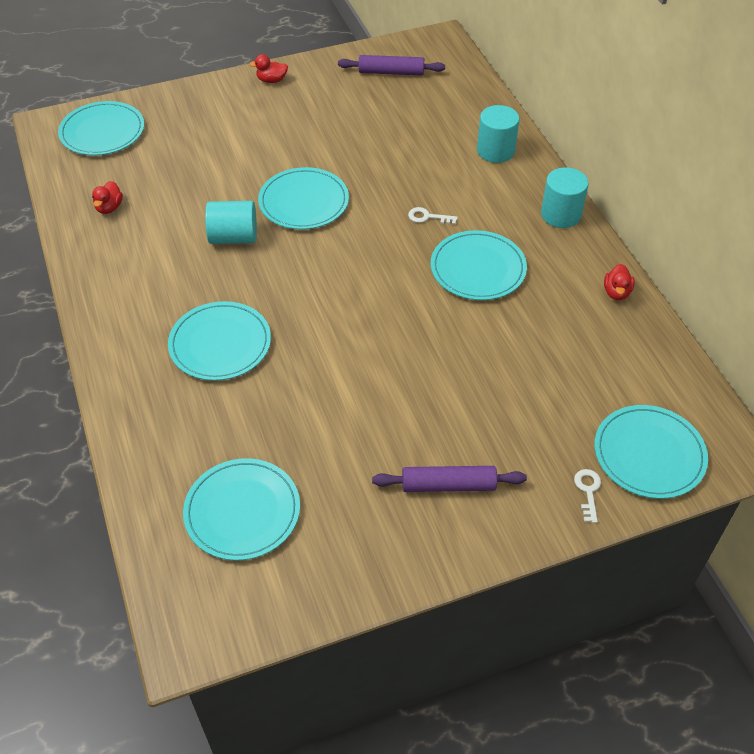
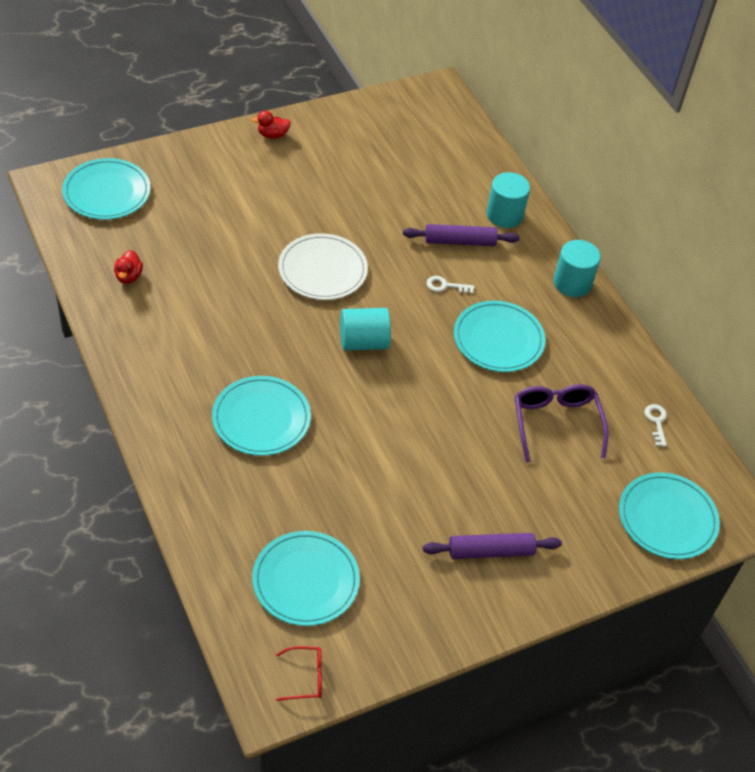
camera: 10 degrees left, 0 degrees up
(226, 617) = (305, 677): none -> red glasses
(233, 237) = (258, 308): turquoise cylinder -> turquoise cylinder (363, 342)
(304, 202) = (322, 270): turquoise plate -> white plate
(391, 72) = (393, 127): purple rolling pin -> purple rolling pin (459, 242)
(532, 353) = (556, 424): none -> purple glasses
(588, 491) = (615, 554): white key -> white key (656, 422)
(616, 292) = (629, 362): red duck -> none

